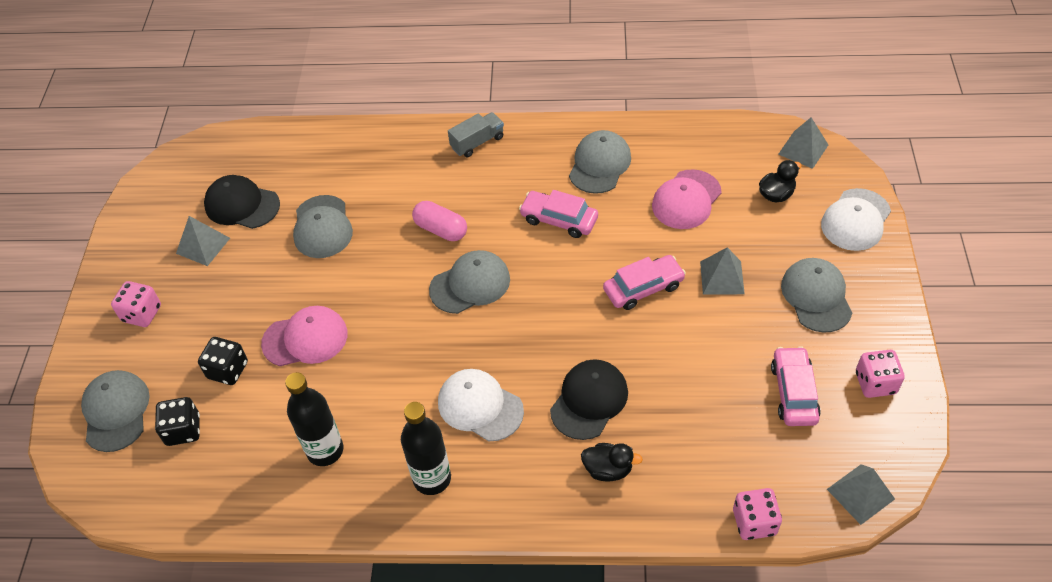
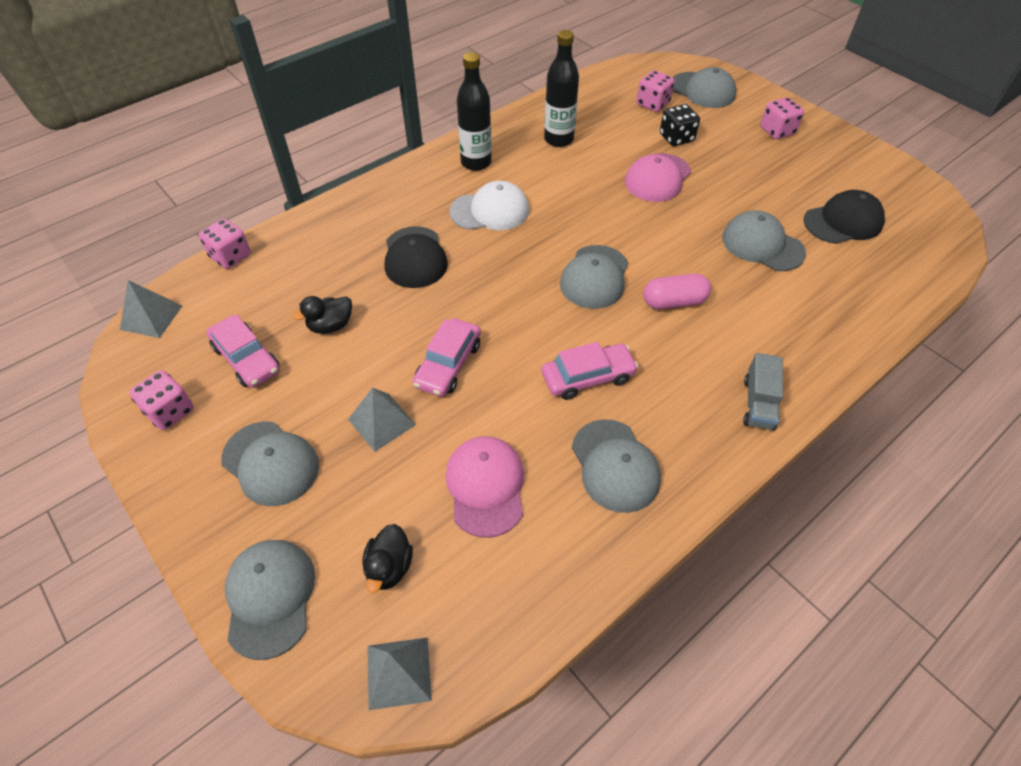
camera: 135 degrees right, 0 degrees up
(183, 430) = (653, 104): black dice -> pink dice
(203, 245) = (816, 183): grey pyramid -> none
(608, 469) = (362, 228): black duck -> black duck (330, 326)
(856, 220) = (270, 597): white cap -> grey cap

